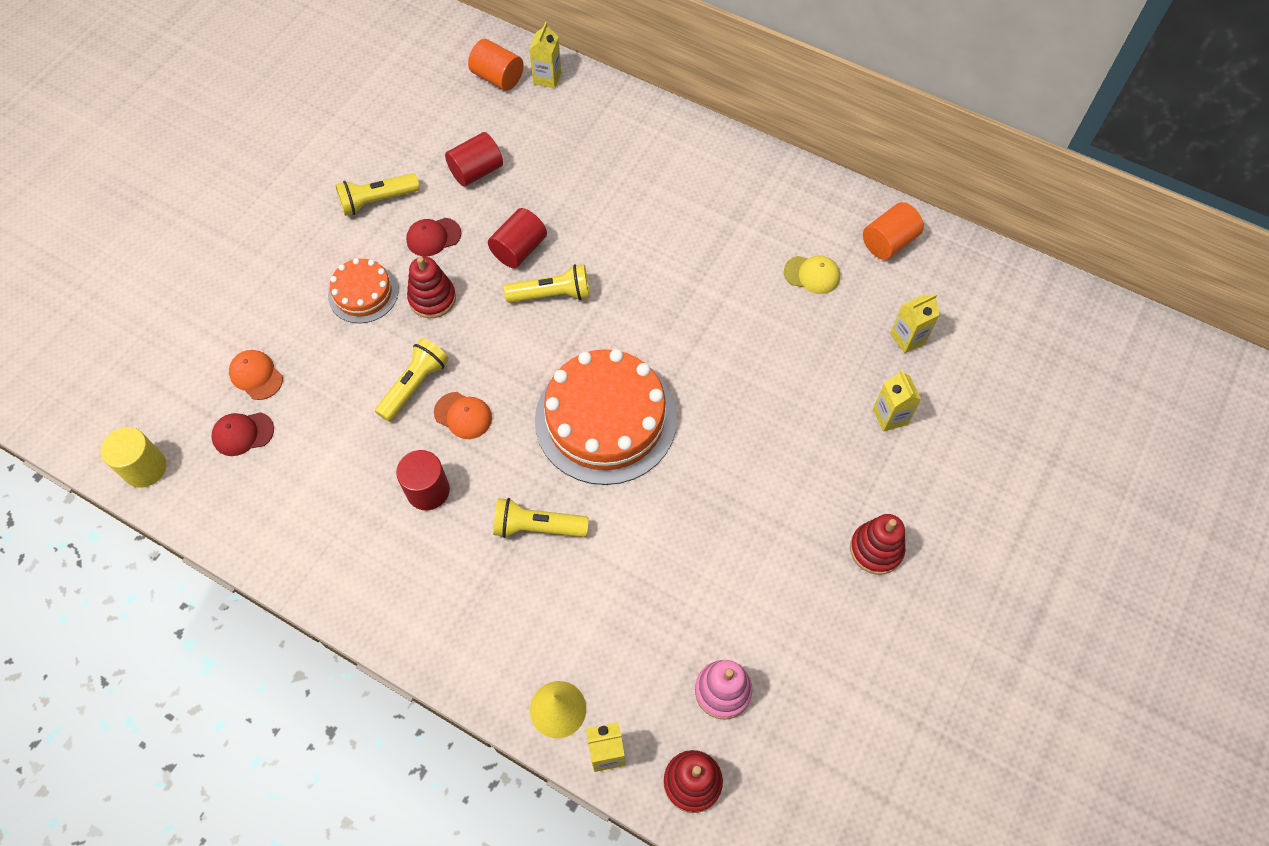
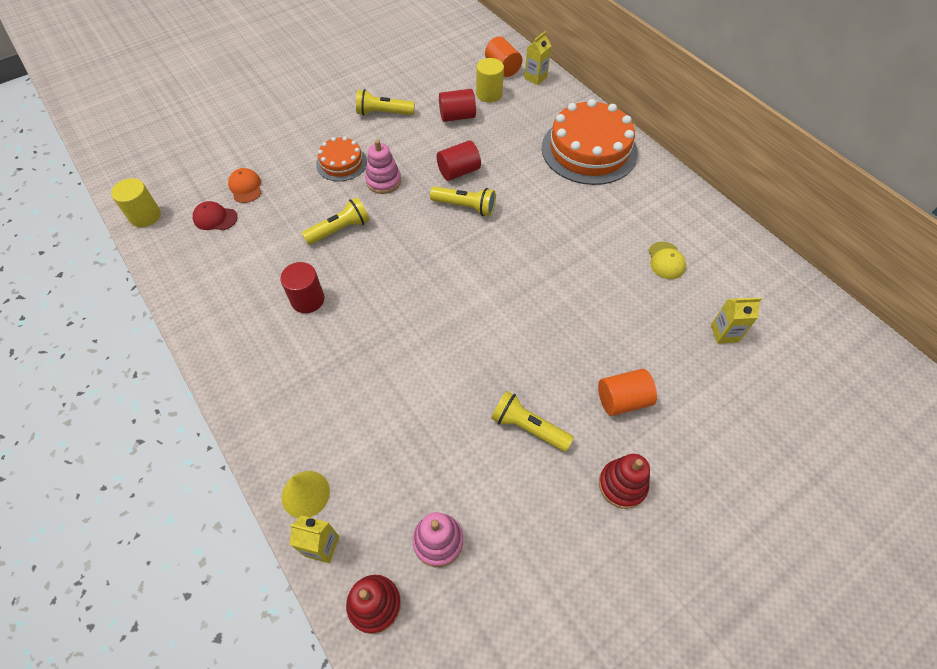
camera: 25 degrees right, 5 degrees down
(432, 298) = (383, 181): red stacking toy -> pink stacking toy
(433, 237) = (406, 145): red cap -> none
(463, 415) = (360, 260): orange cap -> none
(500, 123) = (489, 94): none -> yellow cylinder
(537, 527) = (367, 355): yellow flashlight -> yellow flashlight (528, 427)
(605, 419) = (457, 301): orange cake -> orange cake (589, 150)
(812, 274) = (666, 260): yellow cap -> yellow cap turned 45 degrees clockwise
(888, 242) = (739, 259): orange cylinder -> orange cylinder (622, 400)
(890, 416) = (682, 386): yellow carton -> none

